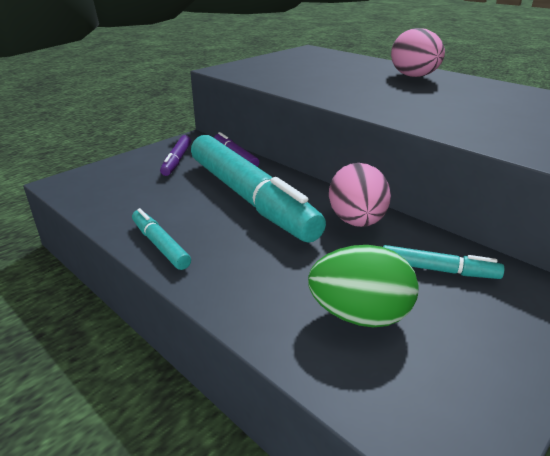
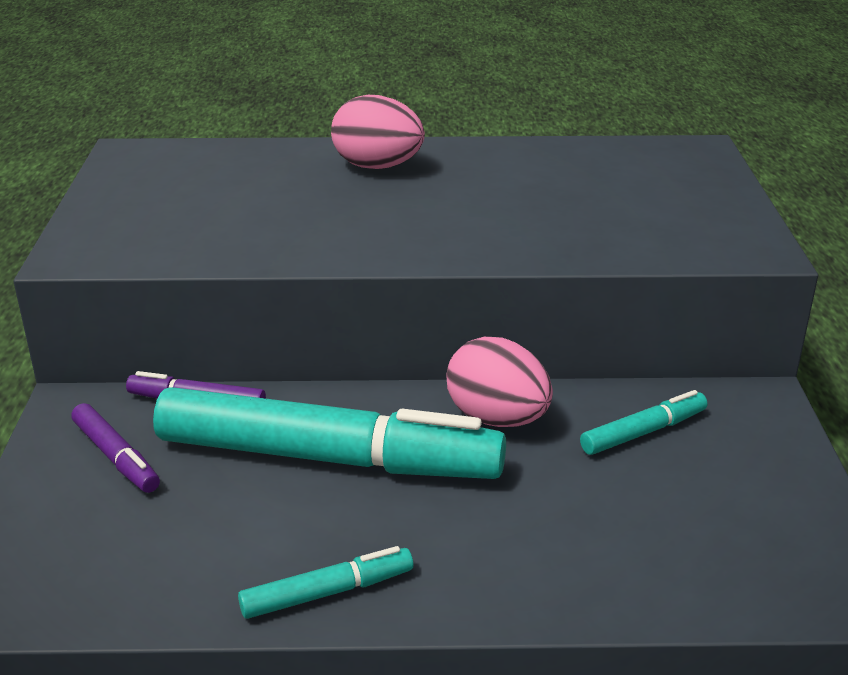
camera: 45 degrees left, 0 degrees up
(160, 245) = (327, 592): turquoise marker -> turquoise marker turned 150 degrees clockwise
(359, 315) = (646, 527): green egg -> none

